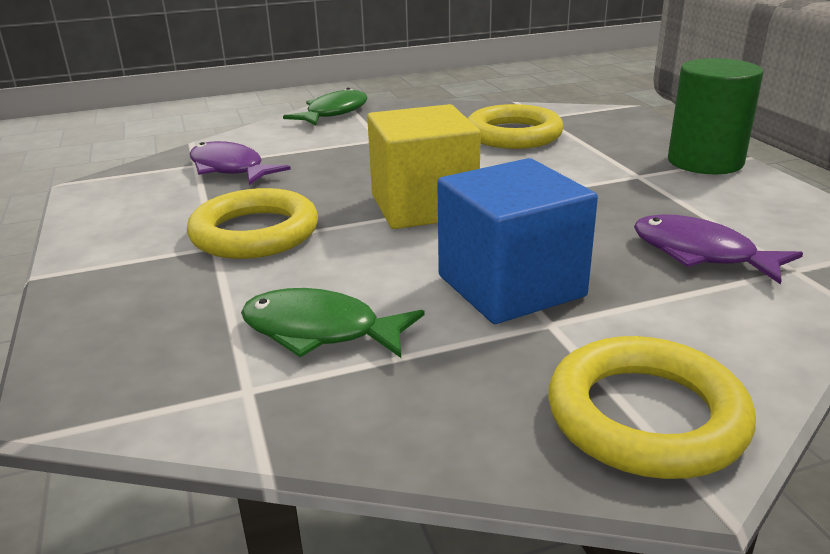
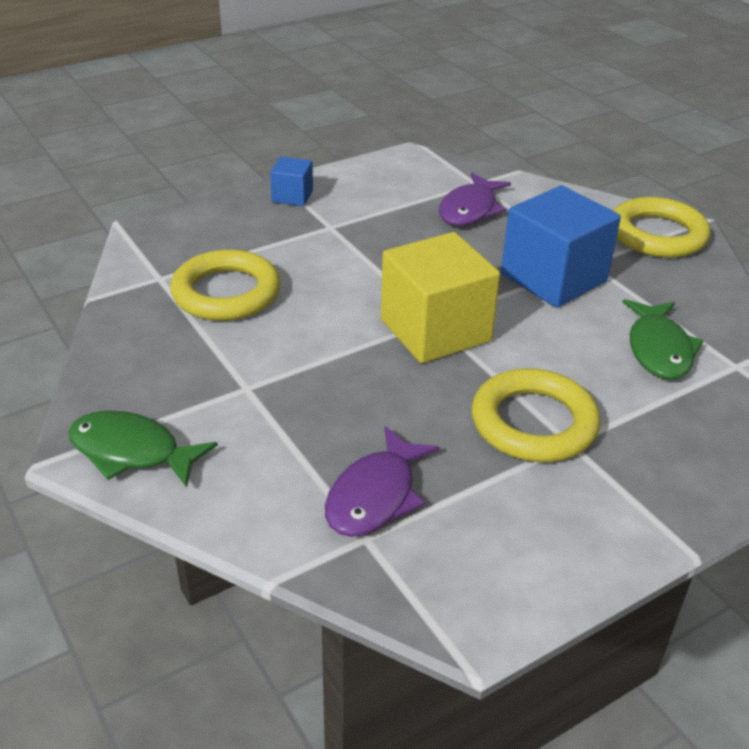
camera: 105 degrees left, 10 degrees up
(705, 161) = (292, 196): green cylinder -> blue cube

